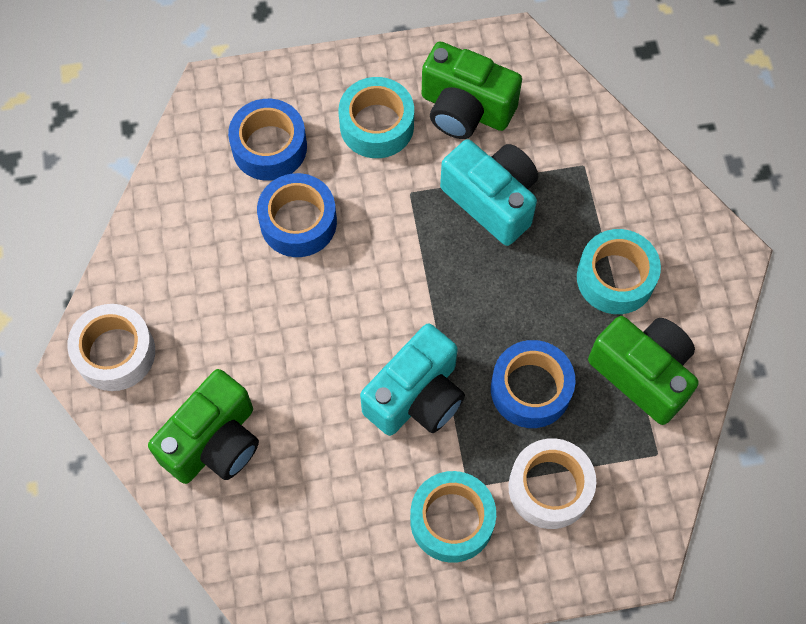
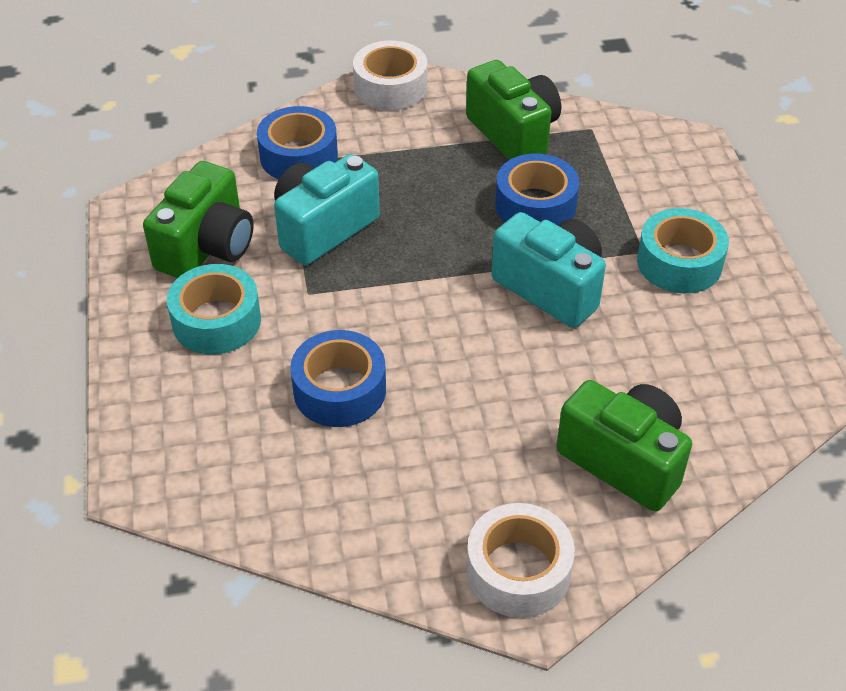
camera: 90 degrees left, 20 degrees down
(269, 147) = (233, 421): blue tape -> blue tape (298, 156)
(549, 487) = (634, 196): white tape -> white tape (390, 87)
(615, 278) = (414, 146): turquoise tape -> none
(642, 374) = (513, 133): green camera -> green camera turned 105 degrees clockwise

